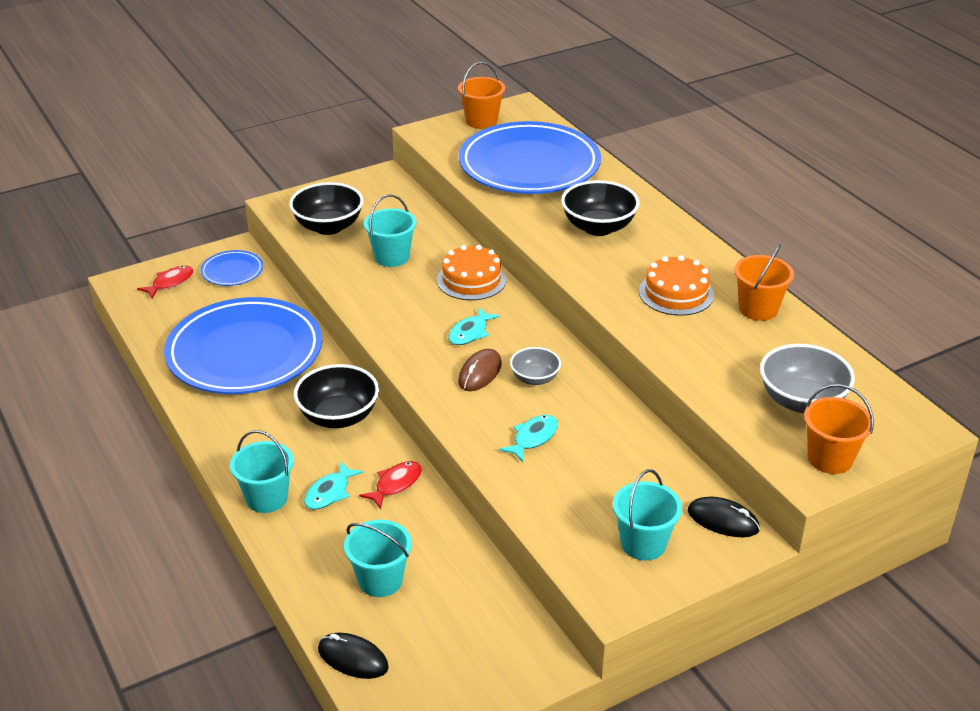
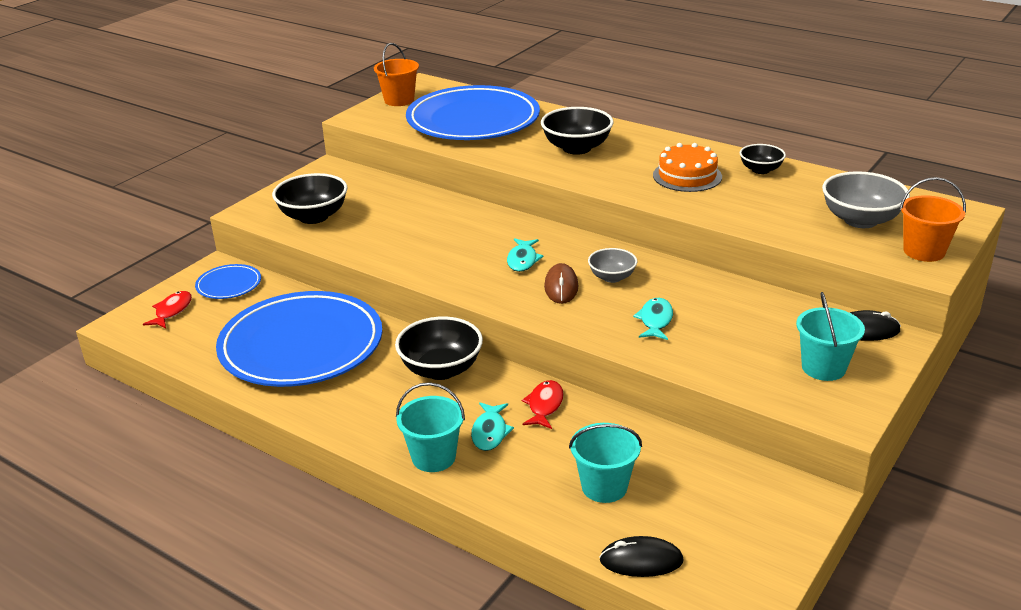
camera: 25 degrees left, 5 degrees down
(391, 257) = (396, 224): turquoise bucket -> none
(471, 280) = (484, 222): orange cake -> none
(758, 309) = (760, 170): orange bucket -> black bowl

